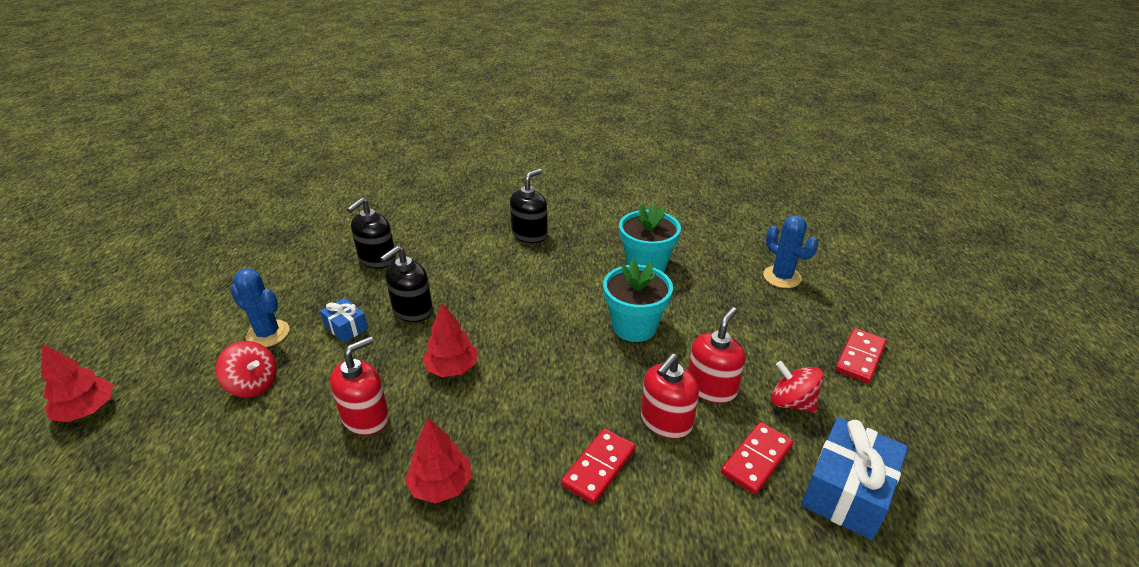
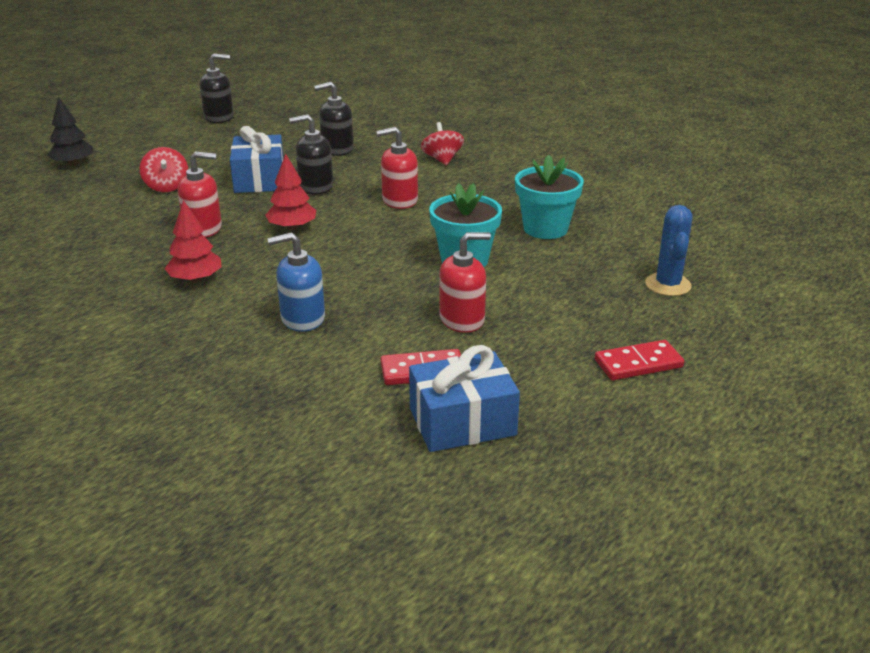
camera: 40 degrees right, 5 degrees down
(87, 410) = (73, 164): red tree -> black tree
(268, 334) = (209, 165): blue cactus -> none
(346, 327) = (259, 179): blue gift -> blue gift, size x1.85
(529, 234) = (478, 174): black soap dispenser -> black soap dispenser (219, 117)
(598, 467) = (302, 318): red domino -> blue soap dispenser
(666, 421) = (391, 320): red soap dispenser -> red soap dispenser (399, 200)
(791, 402) = (515, 358): red spinning top -> red spinning top (442, 159)

